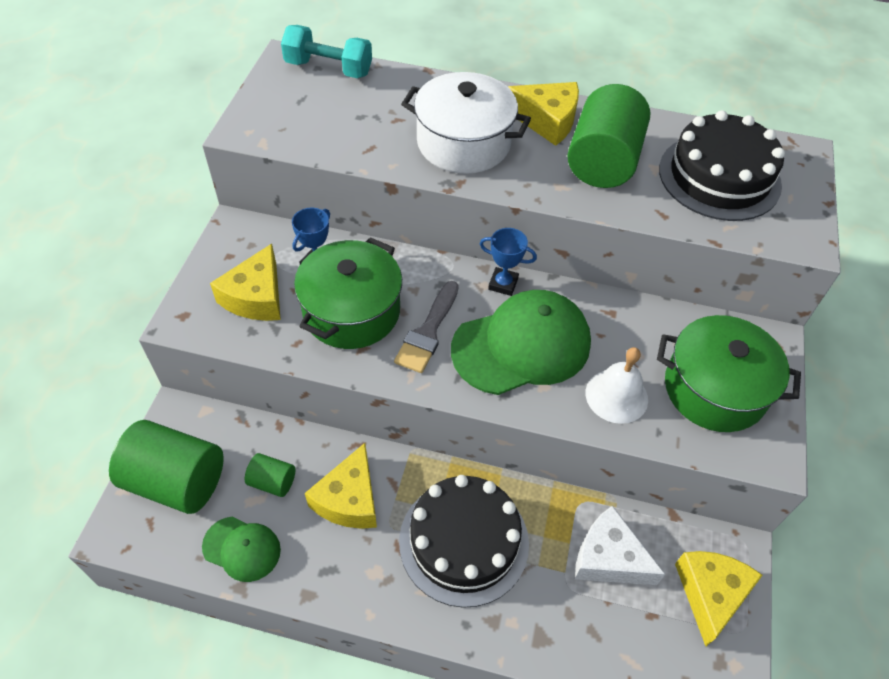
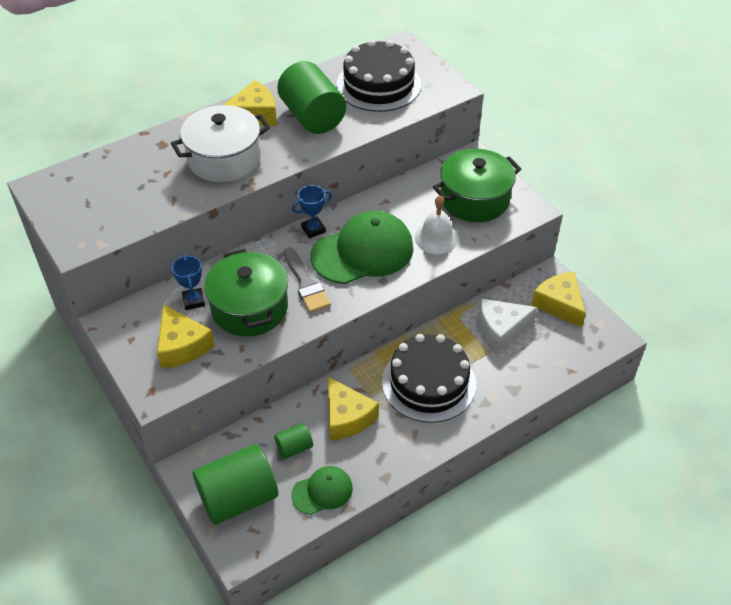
camera: 45 degrees left, 5 degrees down
(328, 68) = (77, 173): turquoise dumbbell -> none
(521, 346) = (363, 252): green cap -> green cap turned 45 degrees clockwise

